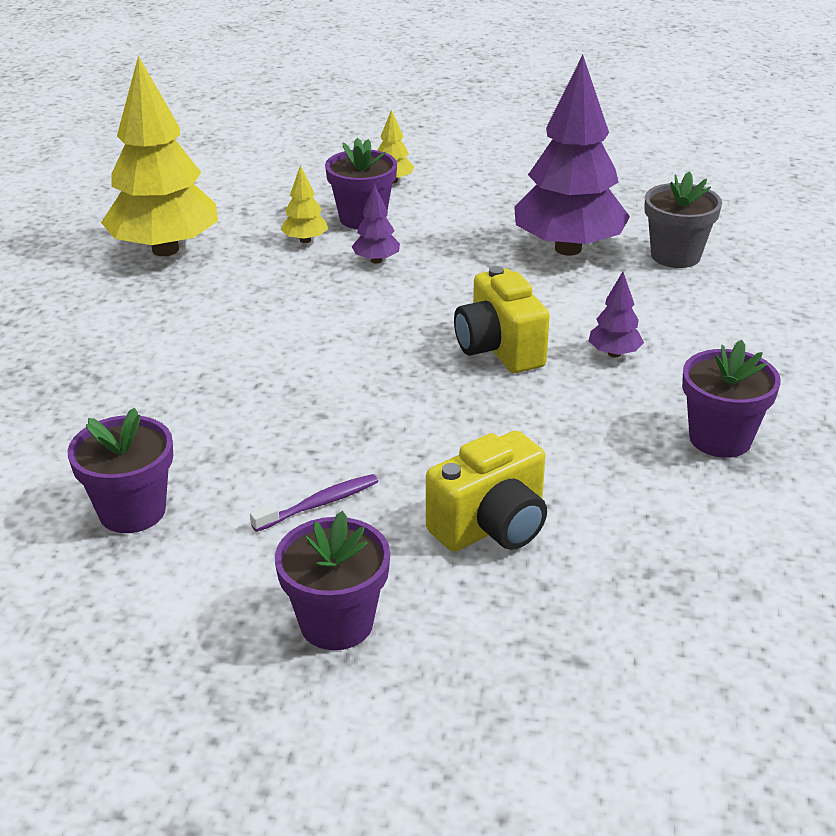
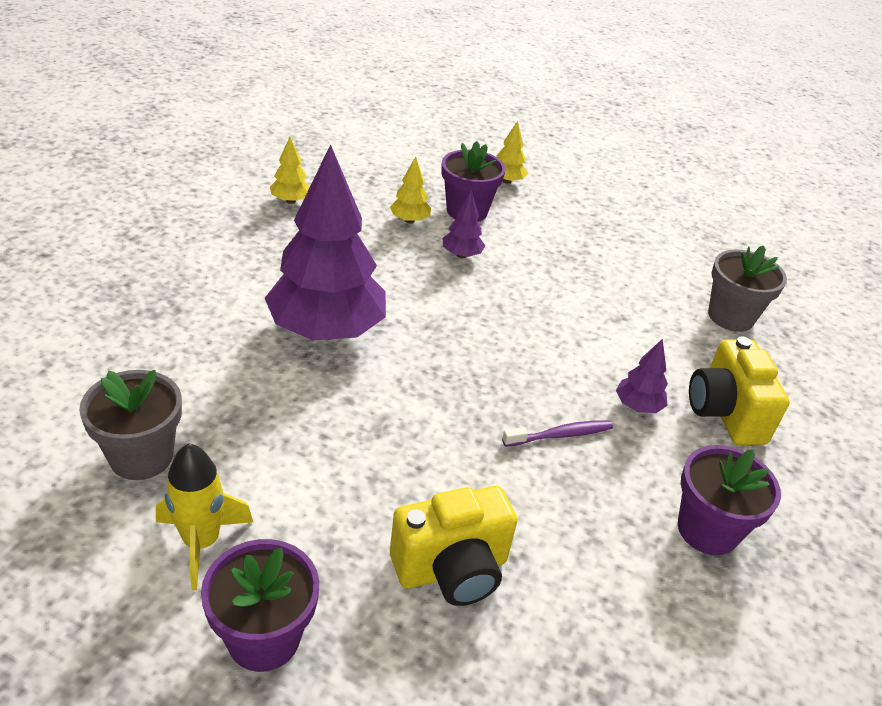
camera: 10 degrees right, 5 degrees up
(132, 511) = (141, 456): purple flower pot -> grey flower pot
(165, 249) = (290, 201): yellow tree -> yellow tree, size x0.42
(234, 565) = (201, 542): none -> yellow rocket
(319, 504) = (306, 496): purple toothbrush -> purple toothbrush (560, 435)
(499, 350) = (533, 374): yellow camera -> yellow camera (725, 413)
(568, 249) = (634, 285): purple tree -> purple tree (326, 330)

